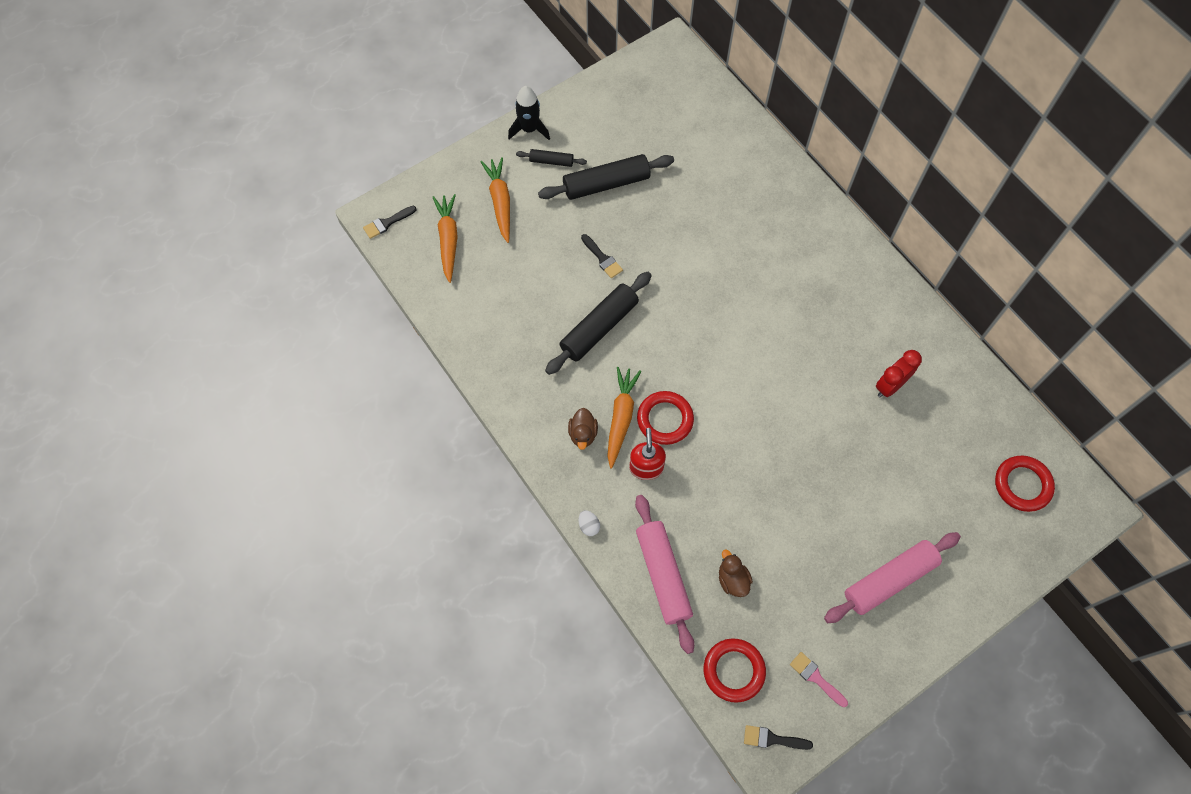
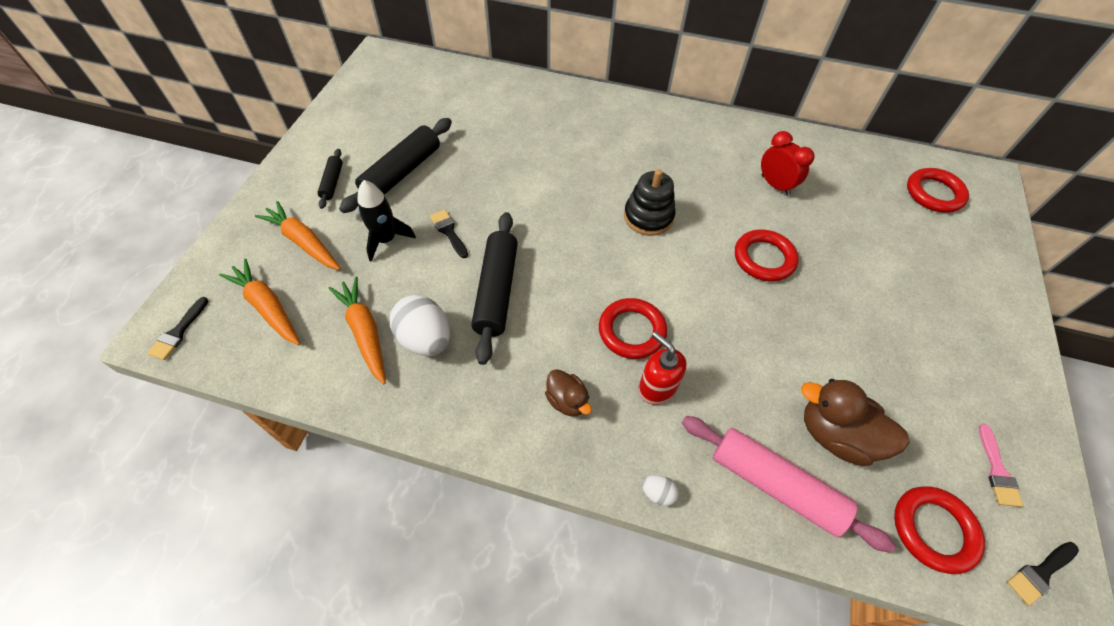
camera: 40 degrees left, 10 degrees down
(528, 331) = (425, 339): none -> white egg
(529, 129) = (289, 169): black rocket -> black rocket (386, 240)
(551, 161) = (332, 182): black rolling pin -> black rolling pin turned 60 degrees counterclockwise
(602, 258) = (449, 231): black brush -> black brush turned 135 degrees counterclockwise
(621, 418) = (590, 358): orange carrot -> orange carrot (365, 332)
(732, 580) = (836, 435): brown duck -> brown duck, size x1.72
(758, 343) = (648, 217): none -> black stacking toy
(814, 436) = (764, 258): none -> red ring
(816, 678) = (997, 470): pink brush -> pink brush turned 90 degrees counterclockwise
(889, 580) = (942, 331): pink rolling pin -> none
(890, 386) = (775, 185): red clock -> red clock turned 135 degrees clockwise

